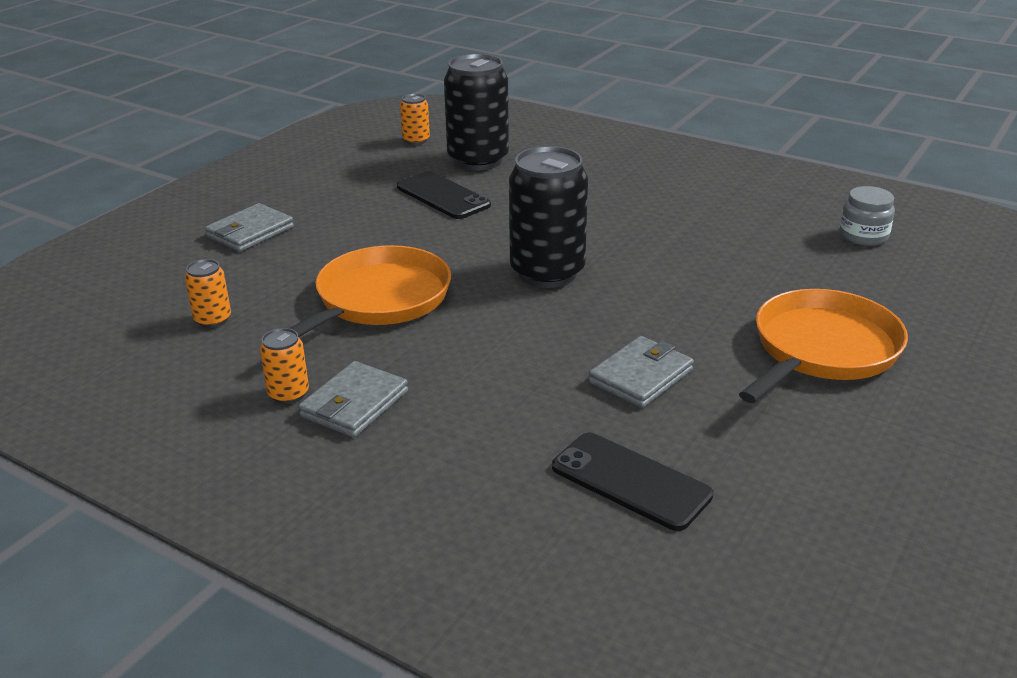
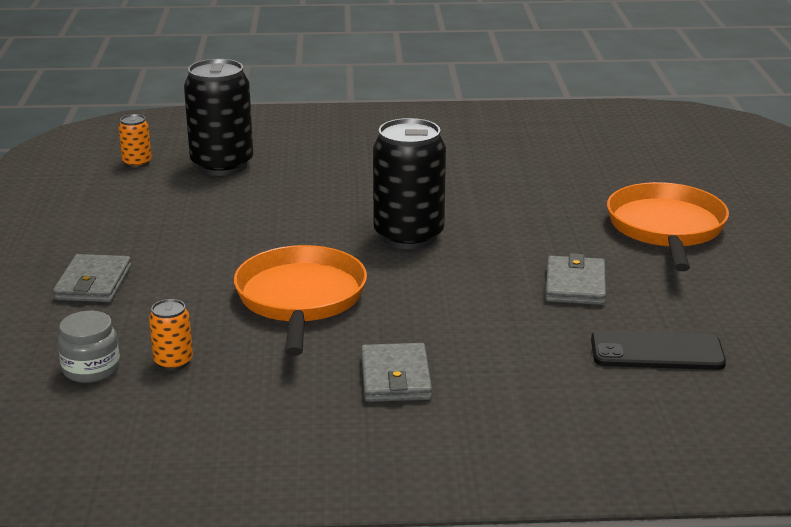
camera: 35 degrees left, 5 degrees down
(288, 394) = (331, 391): orange can -> none
(443, 196) = (234, 203): black phone -> none
(863, 236) = (597, 144): grey jar -> grey jar (91, 369)

